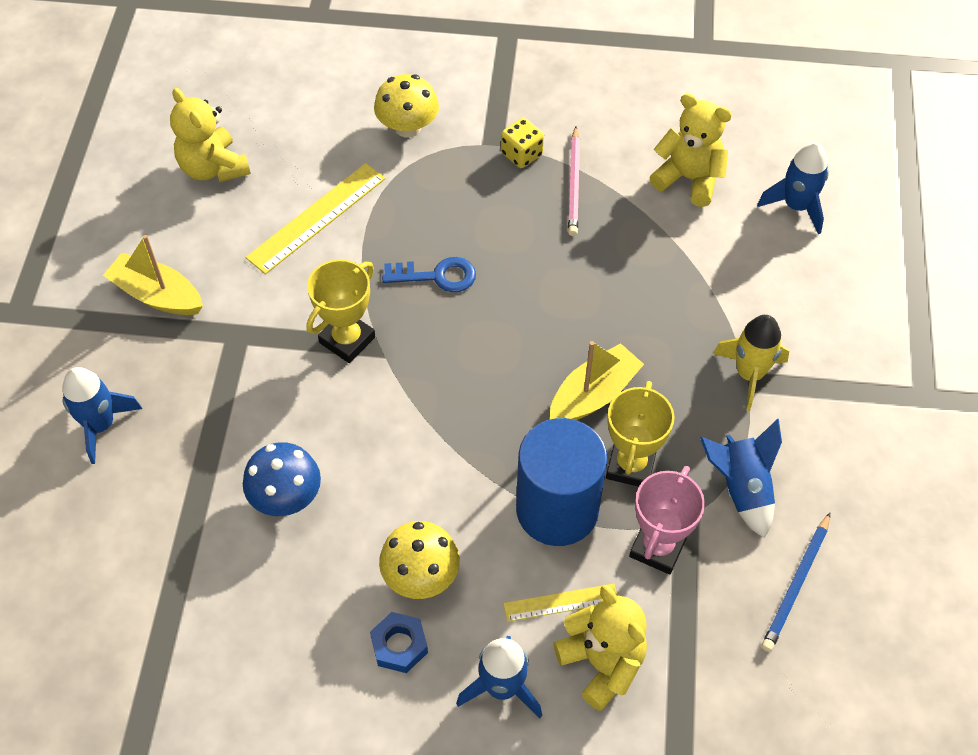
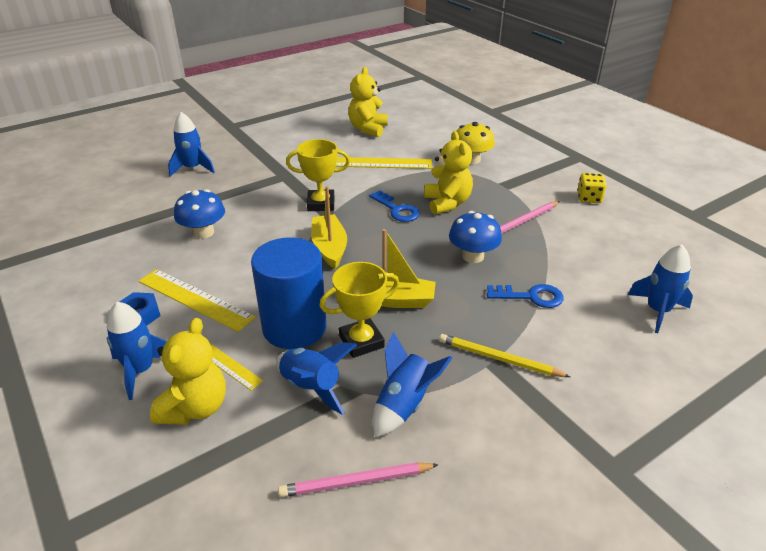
camera: 50 degrees right, 20 degrees down
(157, 295) = (280, 148): yellow boat -> yellow boat (329, 248)
(421, 576) = (195, 299): yellow mushroom -> yellow ruler
(521, 154) = (513, 196): yellow dice -> yellow dice (589, 198)
(589, 275) = (473, 256): none -> blue mushroom
(657, 547) = (312, 387): pink trophy -> blue rocket
(688, 179) = (598, 257): yellow teddy bear -> yellow teddy bear (447, 203)
(692, 281) = (530, 296): none -> blue key
(749, 374) = (499, 359): yellow rocket -> yellow pencil
(796, 585) = (356, 482): blue pencil -> pink pencil

